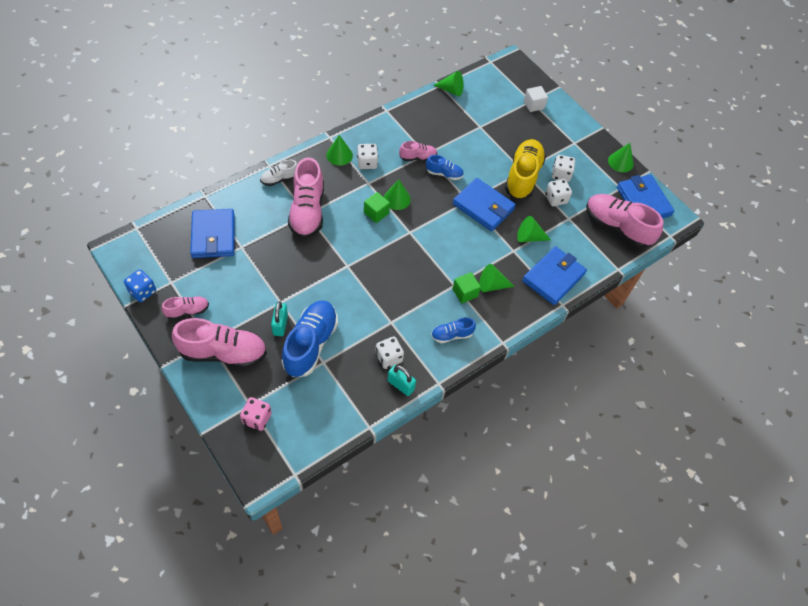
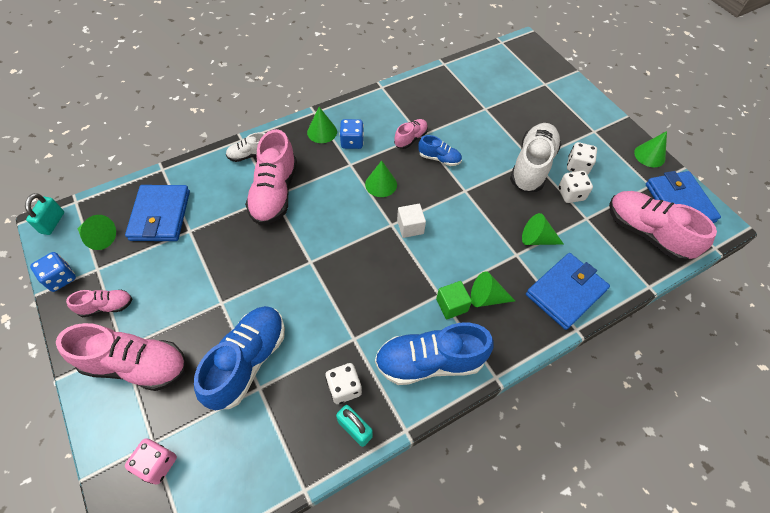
camera: 10 degrees right, 0 degrees up
(280, 325) = (215, 332): turquoise padlock -> turquoise padlock (52, 223)
(367, 163) = (352, 142): white dice -> blue dice
(376, 213) = (354, 199): green cube -> none
(417, 157) = (410, 138): pink shoe -> pink shoe turned 45 degrees counterclockwise
(451, 90) = (456, 69): green cone -> green cone (99, 238)
(452, 335) = (429, 361): blue shoe -> blue shoe, size x1.96
(483, 206) = (482, 199): blue wallet -> none
(523, 176) = (532, 166): yellow shoe -> white shoe
(533, 105) = (548, 88): white cube -> white cube (410, 227)

